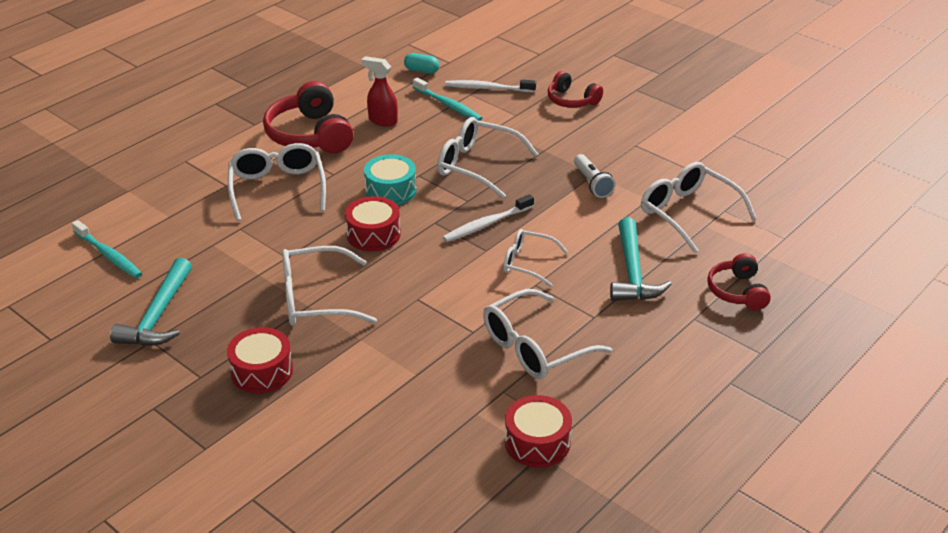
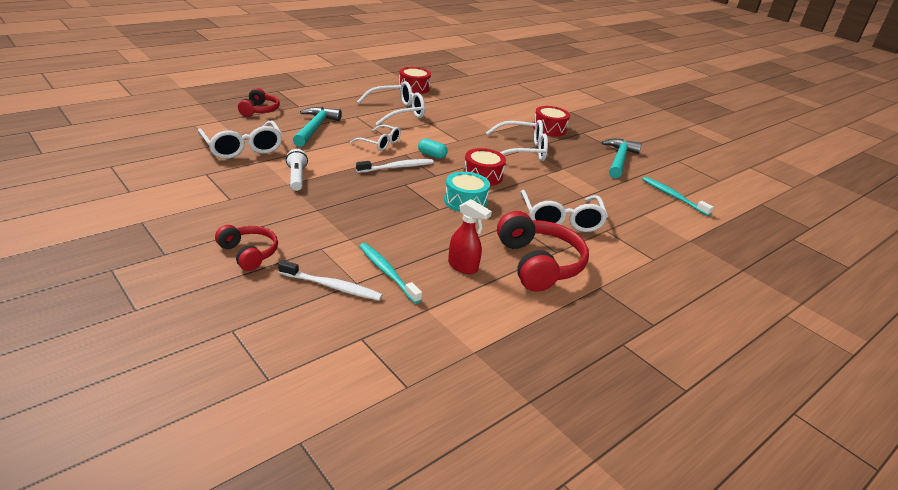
camera: 175 degrees left, 5 degrees down
(421, 71) = (402, 329): turquoise capsule -> turquoise capsule (432, 155)
(478, 166) = (384, 207): white glasses -> none

